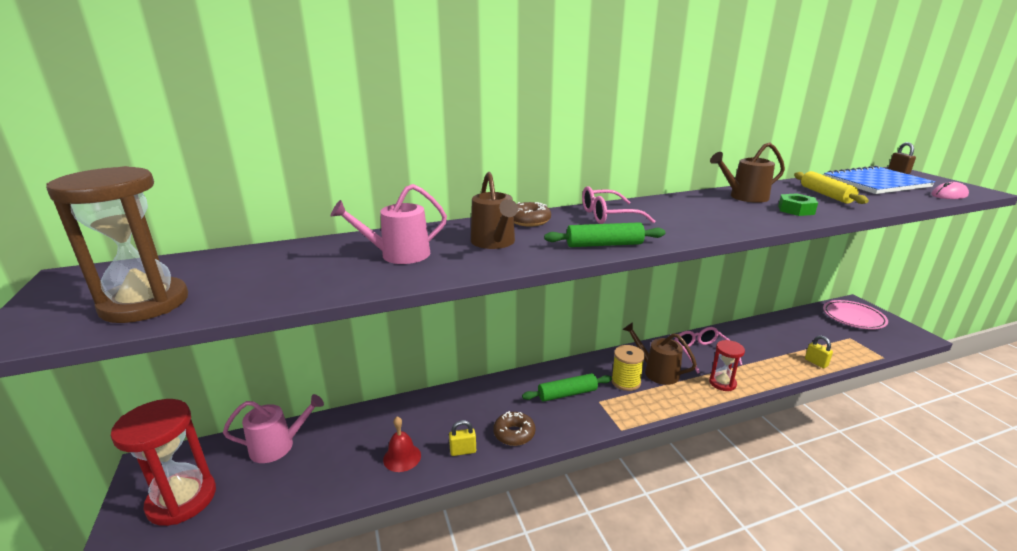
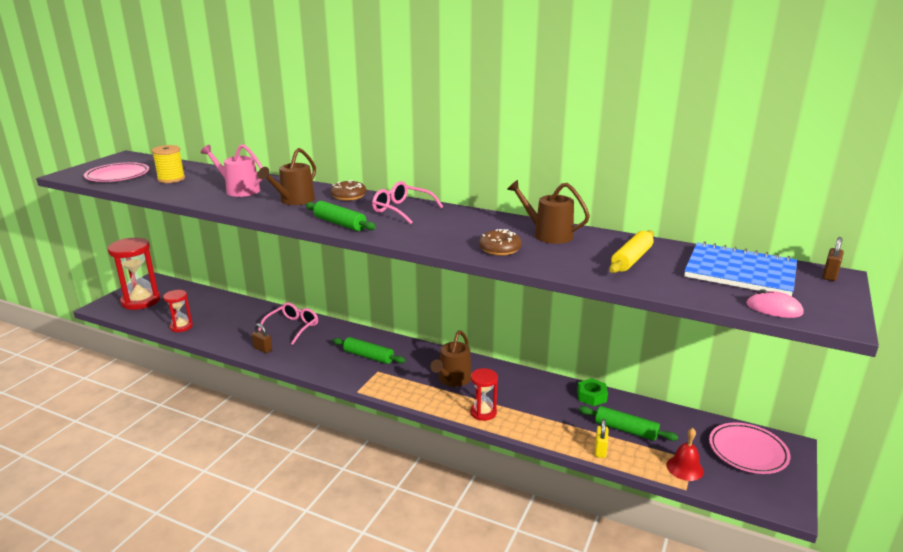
camera: 45 degrees right, 0 degrees up
(145, 304) = (118, 176): brown hourglass -> pink plate
(277, 446) = (200, 300): pink watering can -> none
(313, 492) = (181, 326): none -> red hourglass
(402, 457) = (234, 335): red bell -> red bell (685, 468)
(463, 451) = (263, 349): yellow padlock -> brown padlock
(514, 434) = (300, 357): brown donut -> brown donut (500, 249)
(626, 382) = (418, 372): yellow spool -> yellow spool (171, 179)
(657, 372) = (453, 379): brown watering can -> brown watering can turned 150 degrees counterclockwise
(702, 353) = (515, 389): pink glasses -> pink glasses (293, 327)
(796, 210) = (549, 257): green nut -> green nut (591, 396)
(797, 341) = (626, 430): none -> green rolling pin

